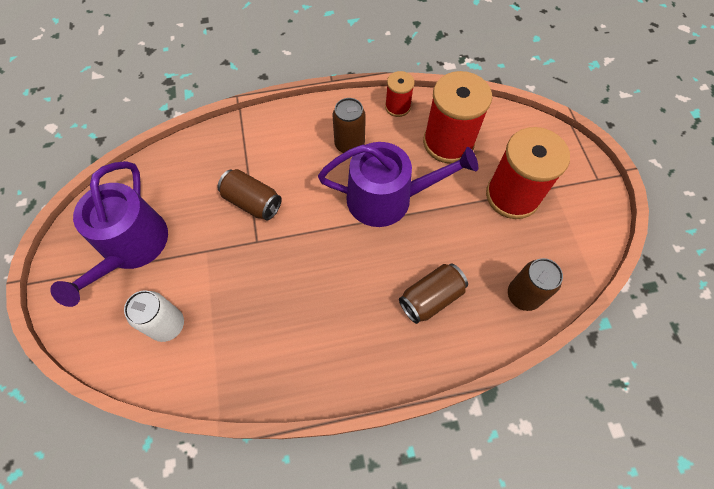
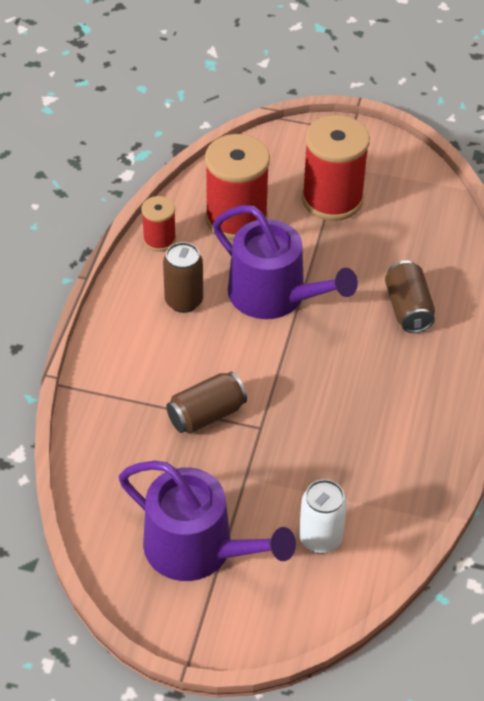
camera: 65 degrees left, 15 degrees down
(388, 198) = (275, 296): purple watering can -> purple watering can turned 105 degrees clockwise
(523, 295) = (442, 241): brown can -> none

